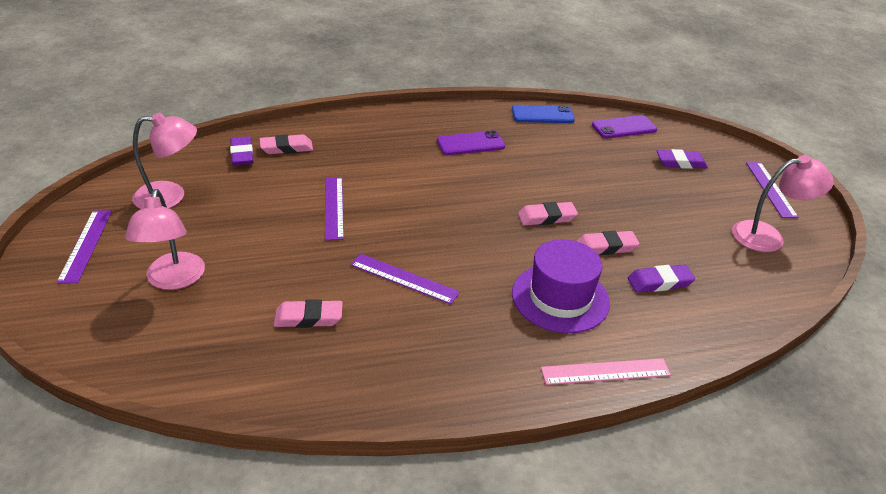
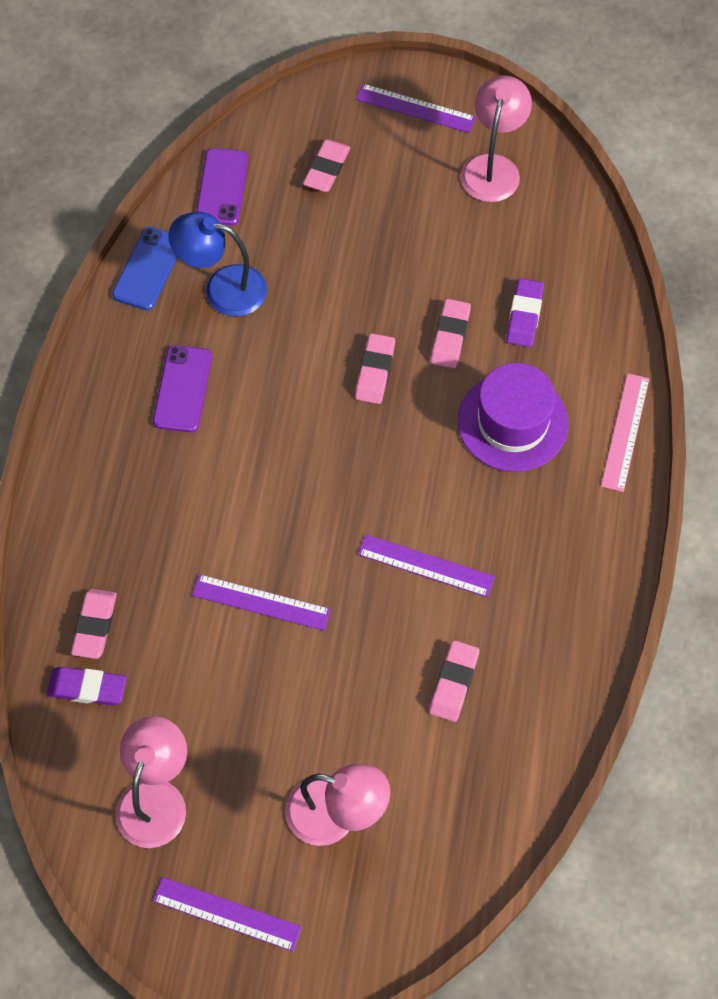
camera: 65 degrees left, 25 degrees up
(404, 278) = (425, 566): purple ruler -> purple ruler turned 60 degrees clockwise
(553, 143) = (222, 288): none -> blue lamp
(680, 163) = (326, 169): purple eraser -> pink eraser

